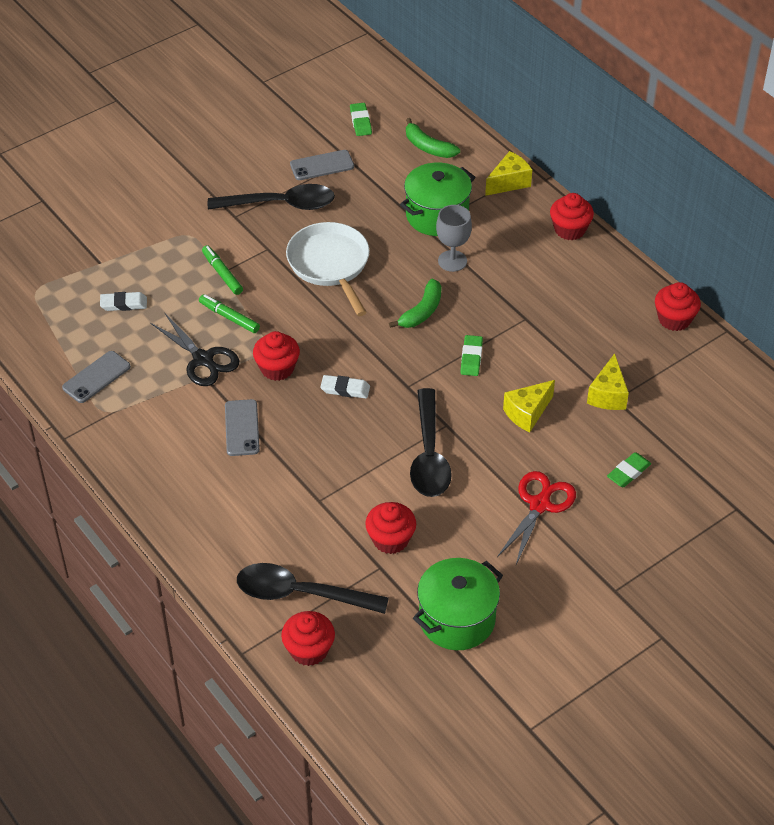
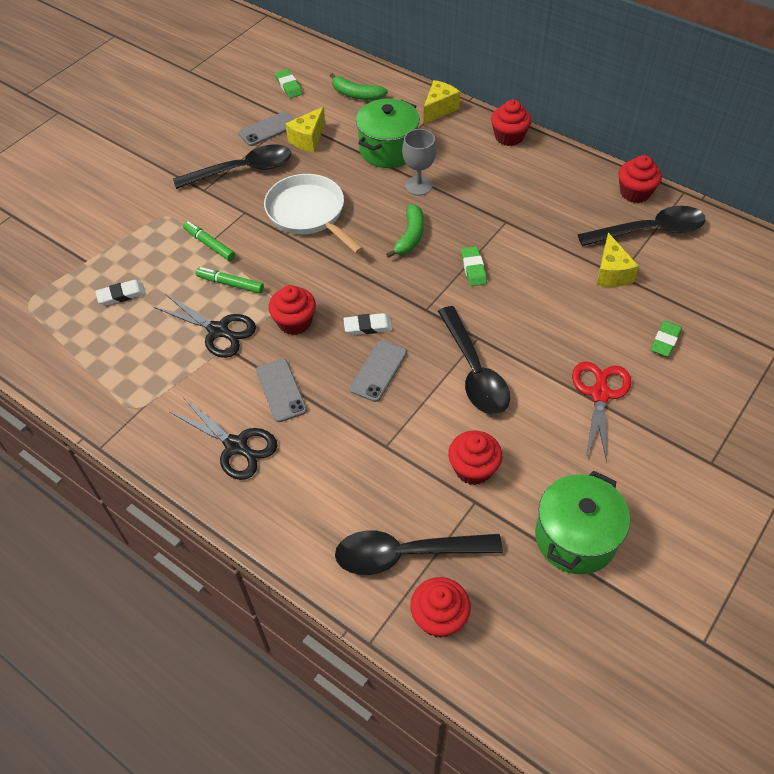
camera: 15 degrees left, 5 degrees up
(96, 377) = (115, 375): grey phone -> grey phone (378, 371)
(184, 467) = (236, 446): none -> black scissors
(527, 413) = (547, 308): yellow cheese -> yellow cheese (308, 139)
(669, 362) = (649, 231): none -> black spoon

